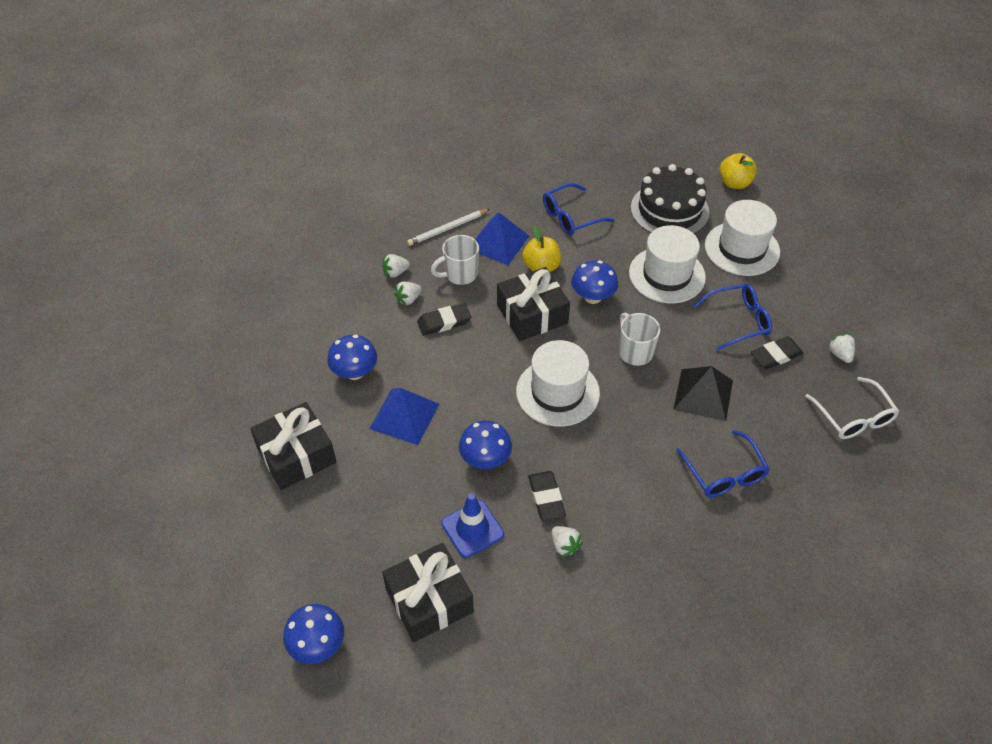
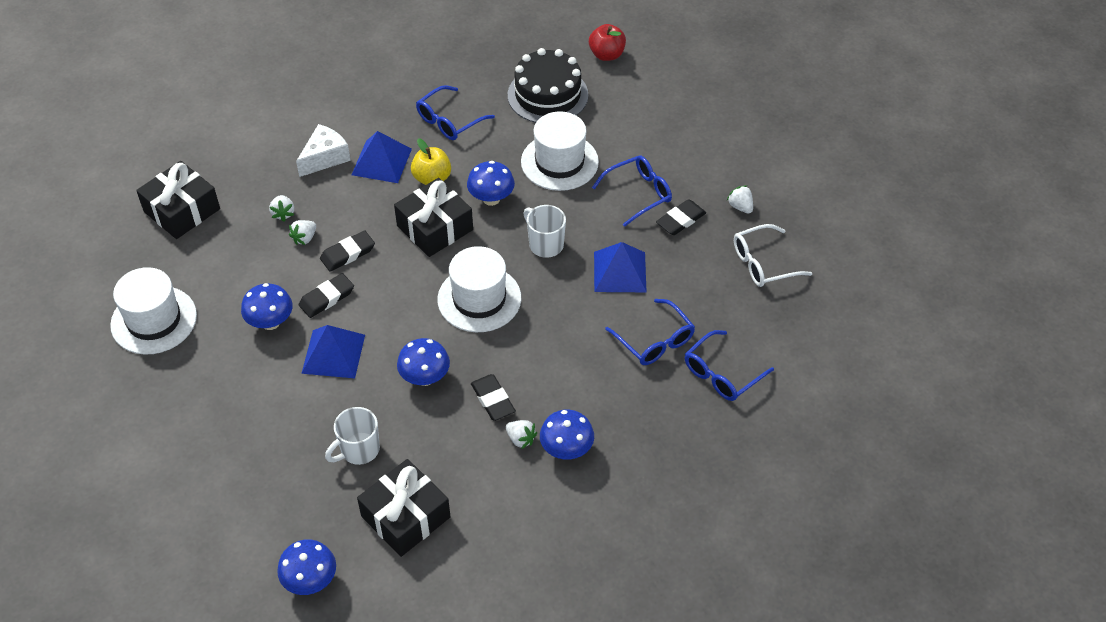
camera: 15 degrees left, 0 degrees up
(296, 455) = (235, 414): black gift -> black gift (182, 210)
(395, 272) = (283, 213): white strawberry -> white strawberry turned 60 degrees counterclockwise
(413, 360) = (327, 298): none -> black eraser
(447, 229) = (325, 158): white pencil -> white cheese
(460, 274) = (351, 202): white mug -> white mug (359, 450)
(472, 529) = (429, 444): blue traffic cone -> none
(608, 568) = (566, 449): none -> blue mushroom
(703, 394) = (619, 272): black pyramid -> blue pyramid
(734, 183) = (606, 55): yellow apple -> red apple
(742, 248) = (627, 121): white hat -> white hat (154, 320)
(788, 524) = (722, 374): none -> blue glasses
(853, 417) = (763, 263): white glasses -> white glasses turned 105 degrees clockwise

